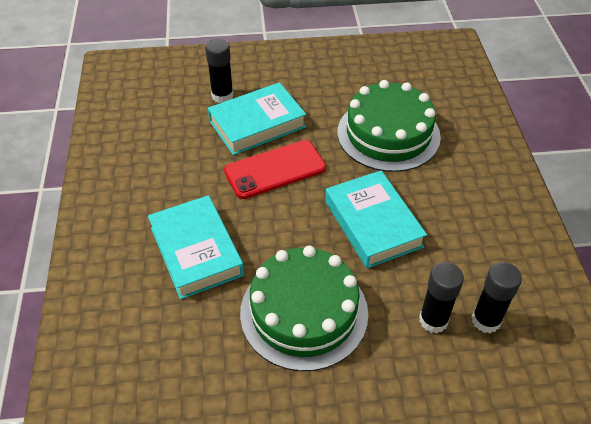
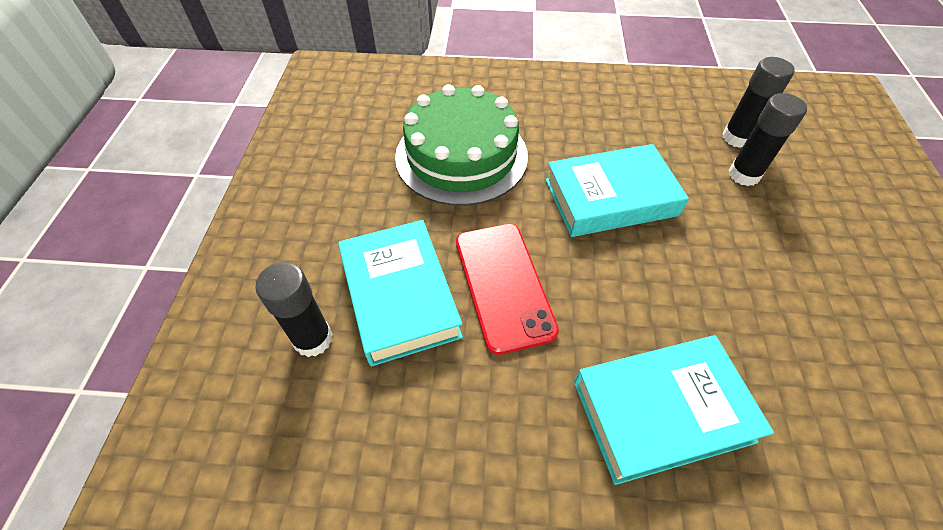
camera: 80 degrees left, 5 degrees up
(304, 312) = (753, 287): green cake -> none

